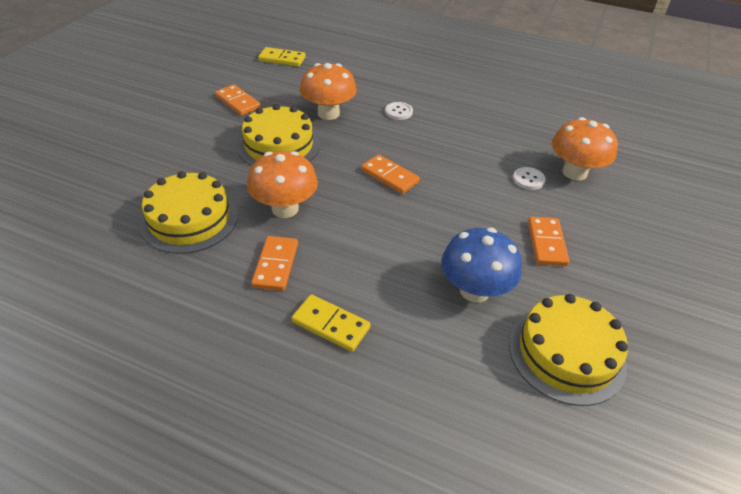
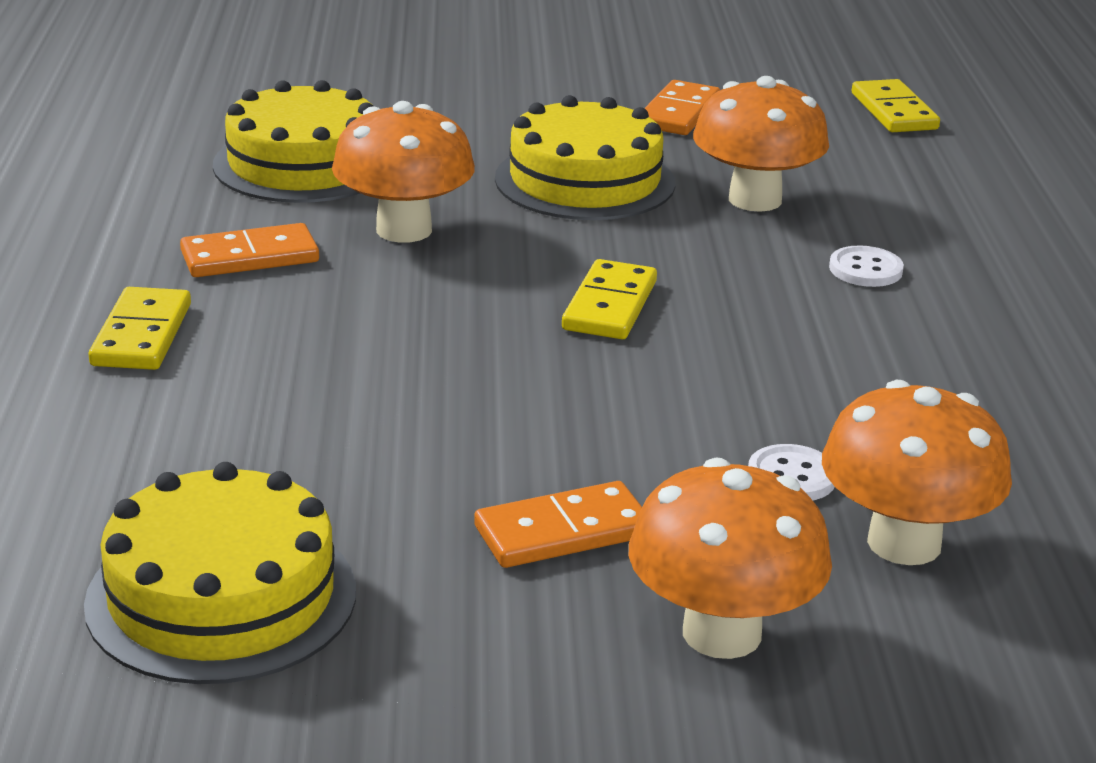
camera: 65 degrees right, 15 degrees down
(389, 176) = (609, 305): orange domino -> yellow domino
(474, 290) = (331, 461): blue mushroom -> none
(616, 228) = (721, 633): none -> orange mushroom

